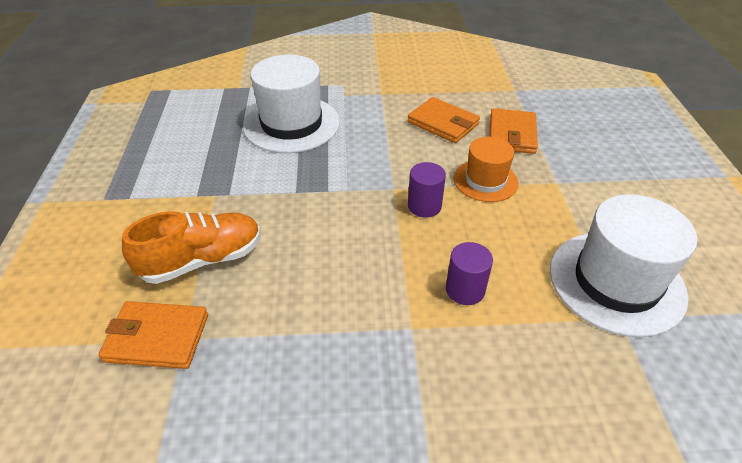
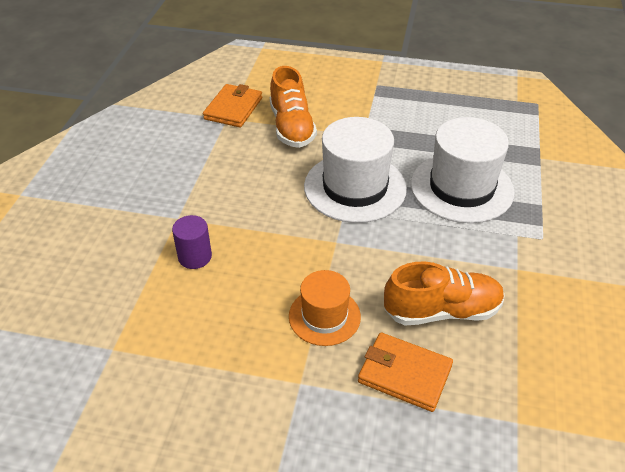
camera: 105 degrees right, 0 degrees up
(424, 206) = (303, 257): purple cylinder -> none
(443, 123) = (442, 311): orange wallet -> orange shoe
(616, 282) = (147, 367): white hat -> white hat (355, 187)

